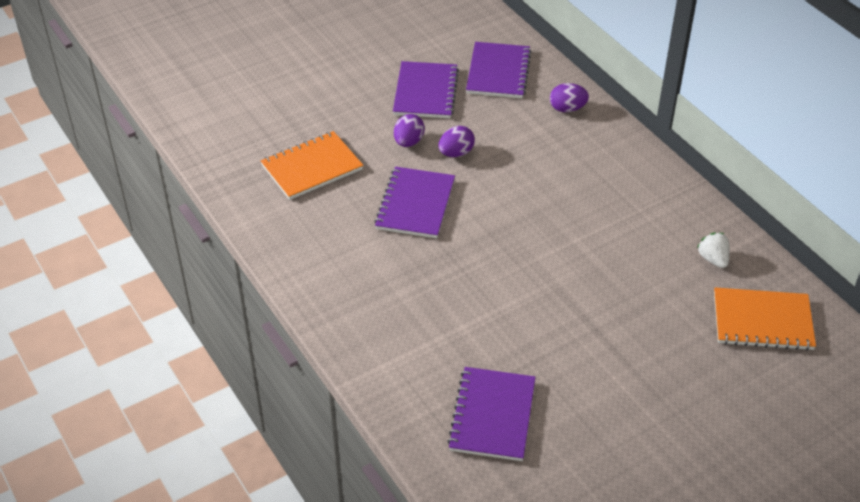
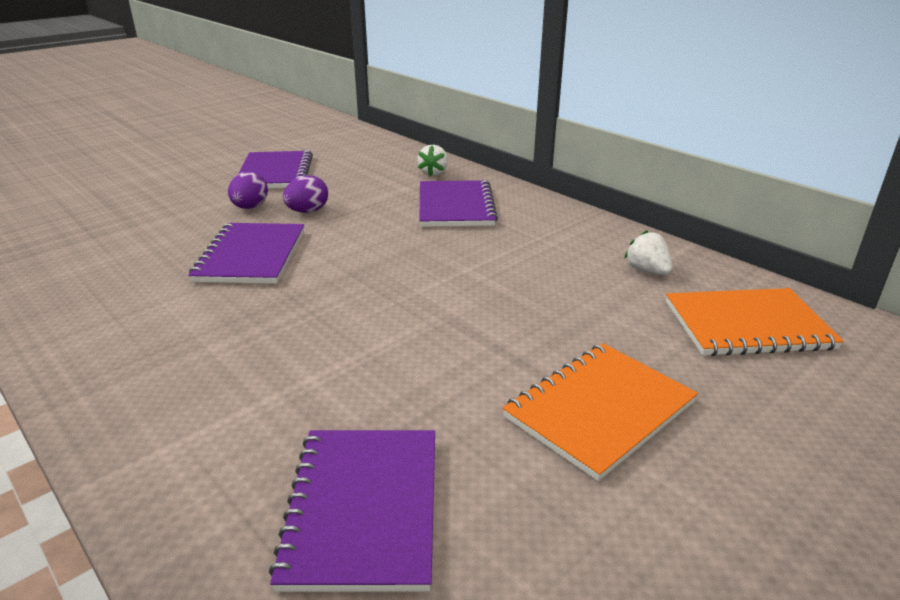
camera: 10 degrees left, 15 degrees down
(312, 167) = (119, 235): orange notebook -> orange notebook (599, 410)
(498, 72) = (356, 156): purple notebook -> purple notebook (455, 206)
(567, 109) = (433, 173): purple egg -> white strawberry

